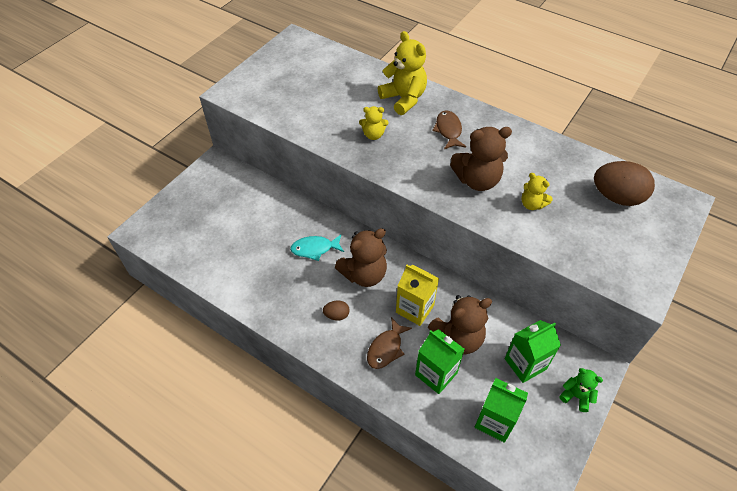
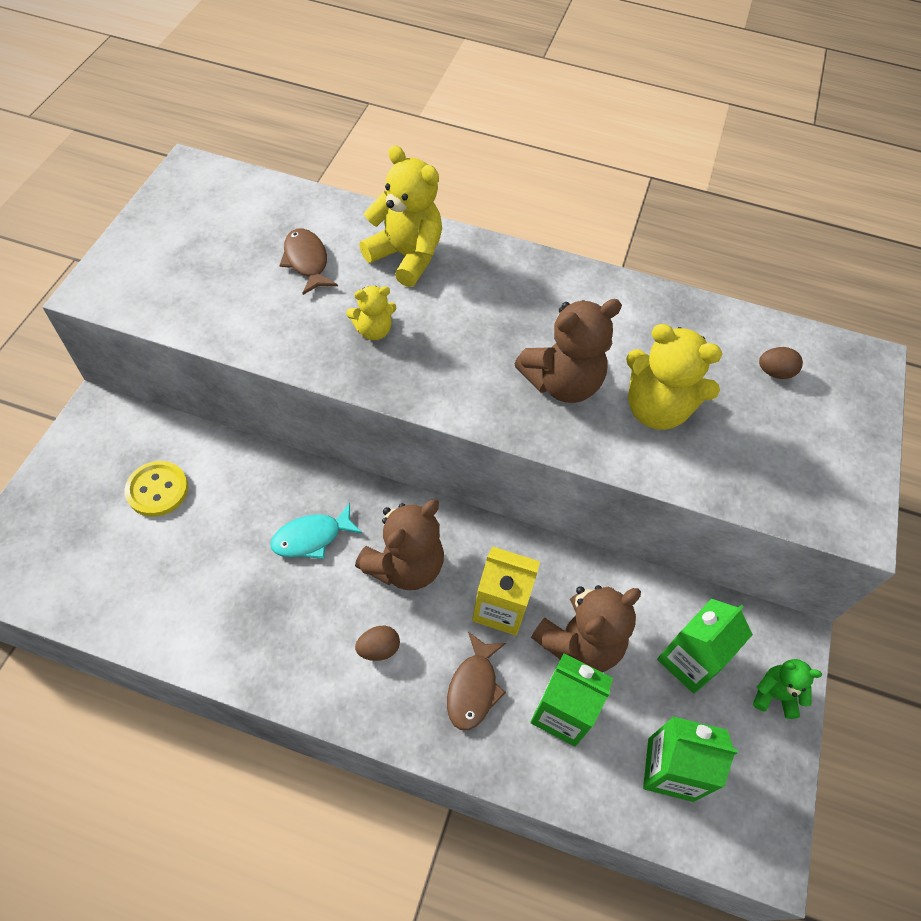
camera: 20 degrees left, 5 degrees up
(237, 208) = (157, 490): none -> yellow button
(448, 130) = (493, 302): brown fish -> brown fish (307, 261)
(532, 204) = (656, 409): yellow teddy bear -> yellow teddy bear, size x1.81
(616, 197) = (774, 372): brown egg -> brown egg, size x0.48

